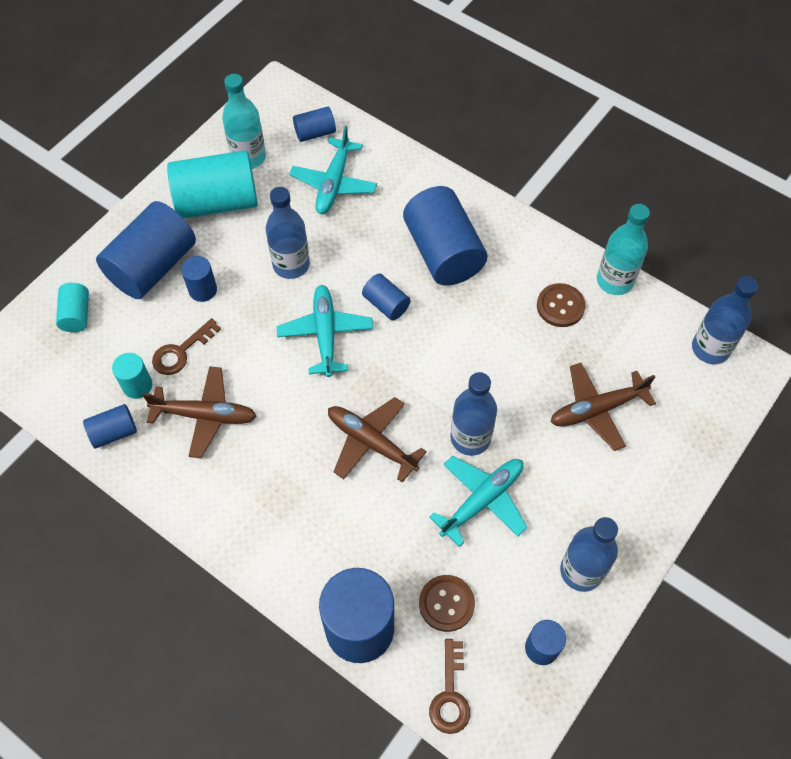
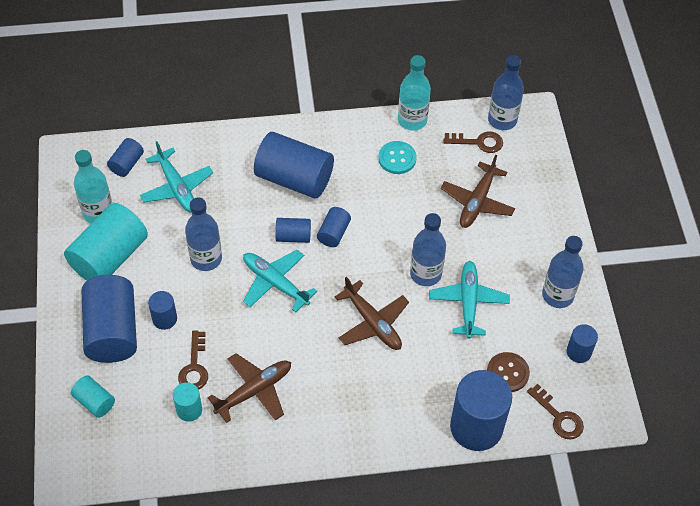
camera: 45 degrees left, 5 degrees down
(114, 432) = (207, 449): blue cylinder -> blue cylinder (333, 233)
(371, 442) = (372, 323): brown plane -> brown plane turned 120 degrees counterclockwise
(560, 306) = (397, 158): brown button -> turquoise button
(661, 352) = (478, 142): none -> brown key

